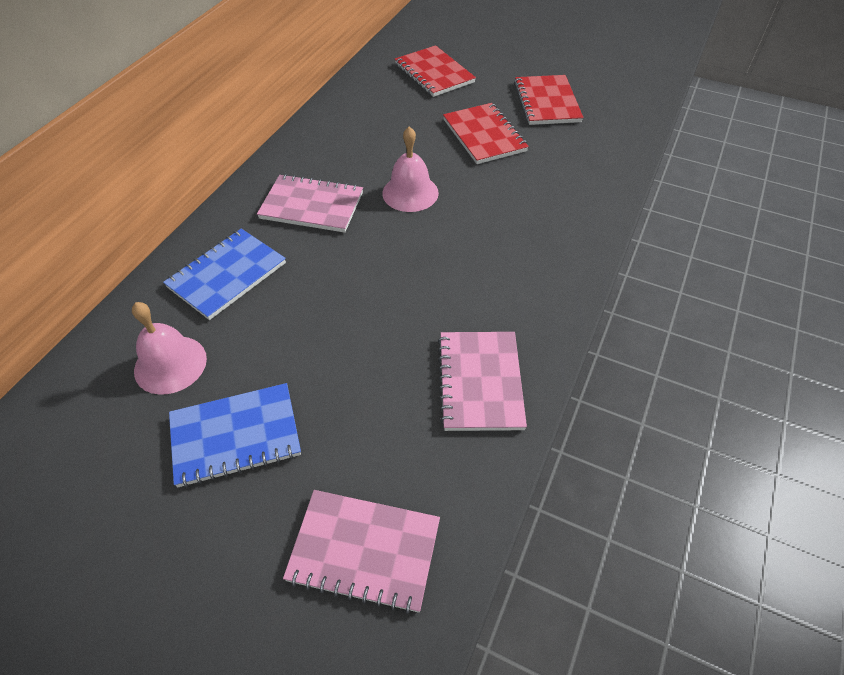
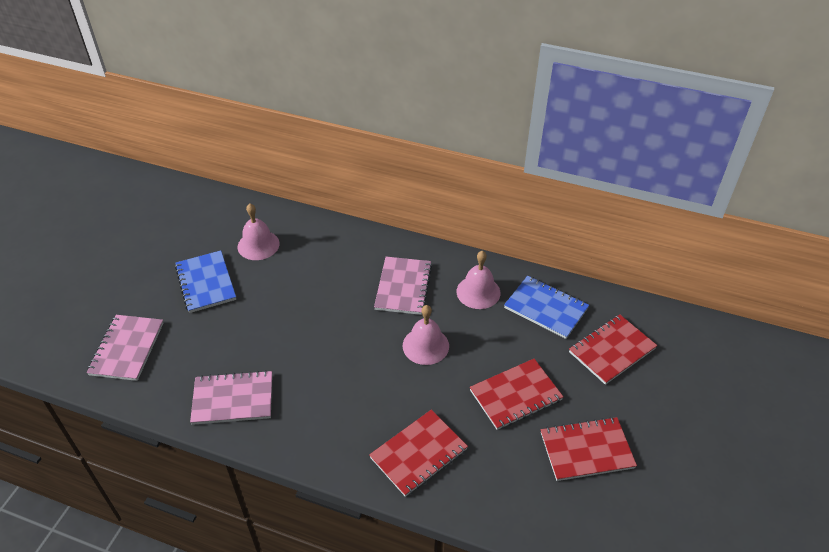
camera: 85 degrees right, 5 degrees down
(227, 275) = (330, 255): blue notebook -> blue notebook (546, 308)
(337, 147) = (478, 292): none -> pink bell
(557, 207) = (418, 454): none -> red notebook

